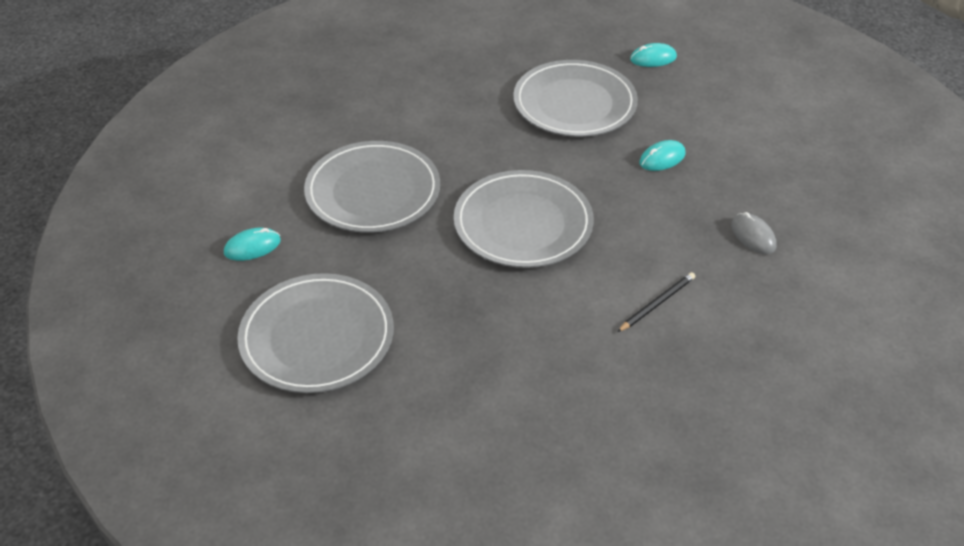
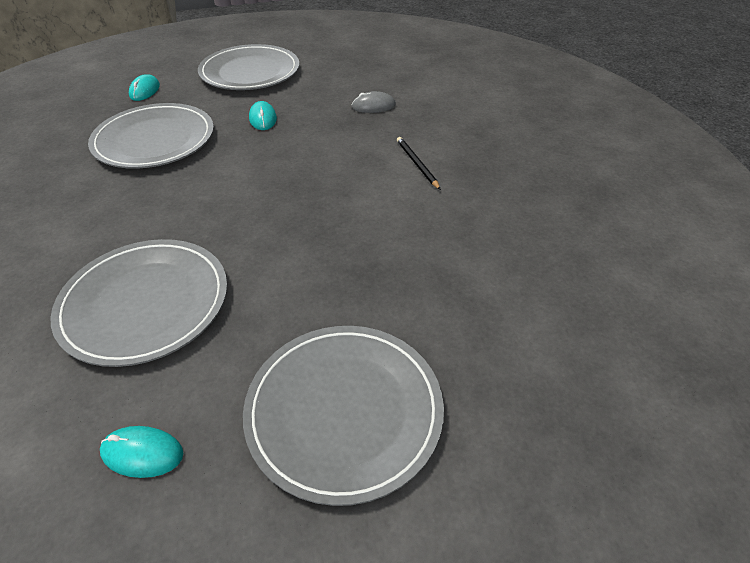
camera: 70 degrees left, 0 degrees up
(252, 247) = (142, 453): turquoise mouse -> turquoise mouse turned 75 degrees counterclockwise
(523, 223) = (279, 208): grey plate -> grey plate (250, 72)

